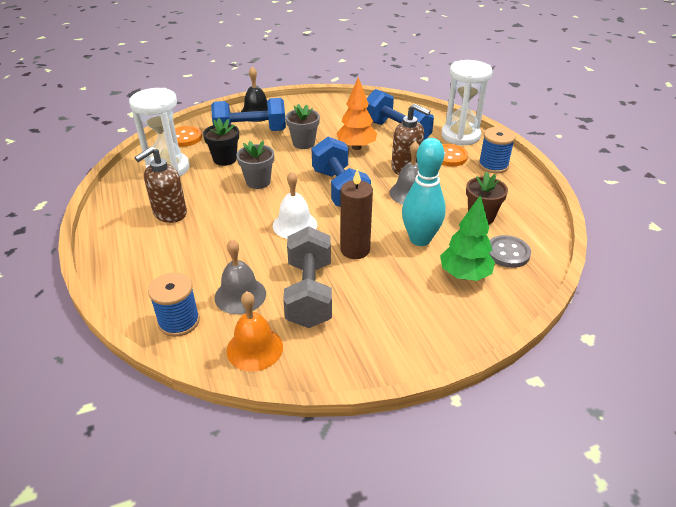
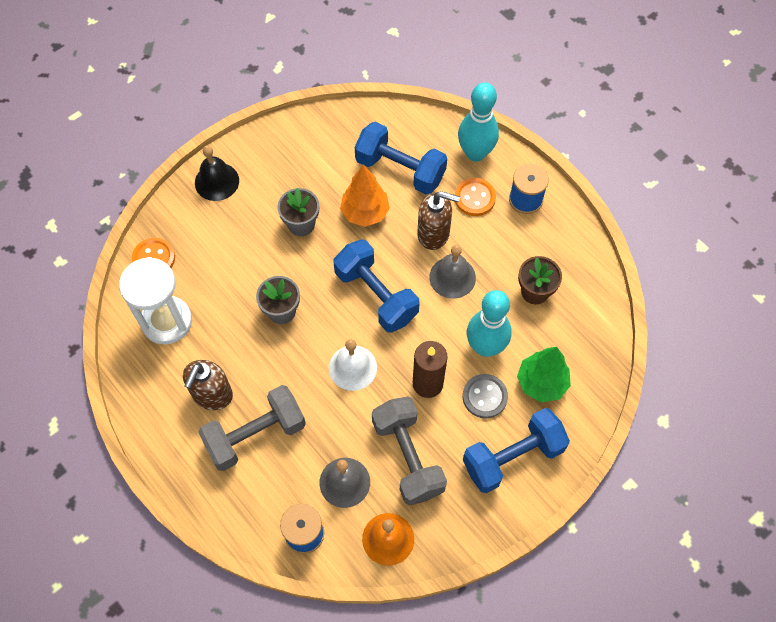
camera: 20 degrees left, 25 degrees up
(185, 245) = (255, 435): none -> grey dumbbell
(225, 159) = (224, 284): black flower pot -> none
(250, 132) = (228, 222): blue dumbbell -> blue dumbbell (512, 457)
(460, 136) = (475, 153): white hourglass -> turquoise bowling pin
(507, 253) = (573, 338): grey button -> grey button (484, 397)

